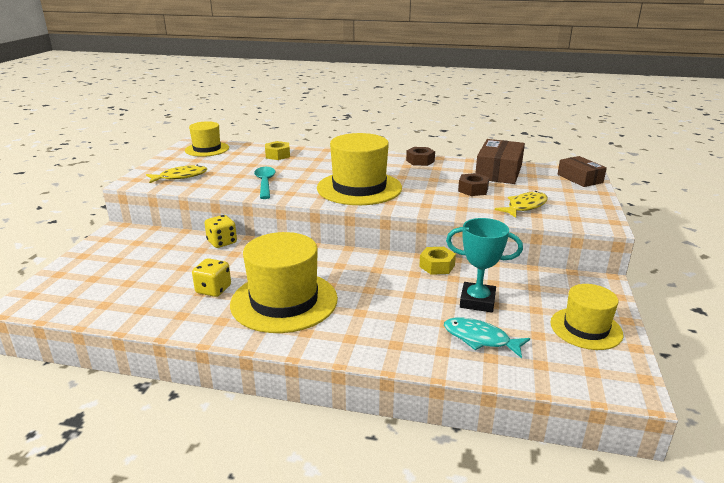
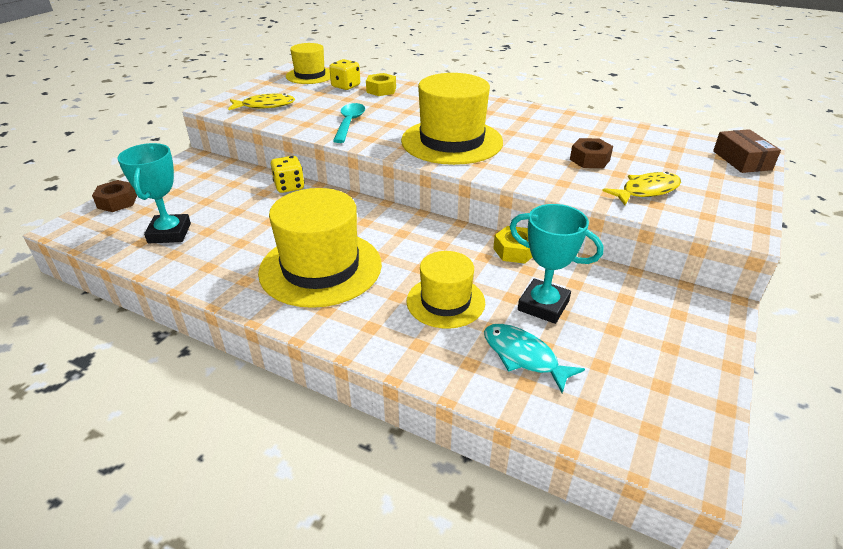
camera: 15 degrees right, 10 degrees up
(129, 294) = (169, 233): none -> turquoise trophy
(213, 290) = (254, 242): yellow dice -> yellow dice (346, 86)
(420, 161) = (542, 114): brown nut -> brown nut (117, 202)
(498, 172) = (635, 139): brown box -> none
(586, 328) = (668, 368): yellow hat -> yellow hat (445, 301)

